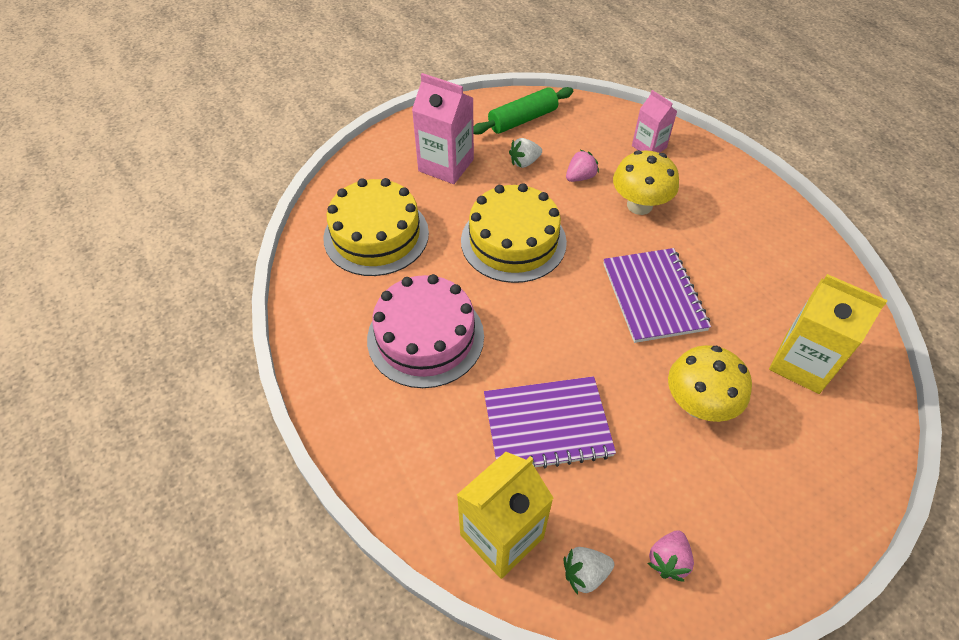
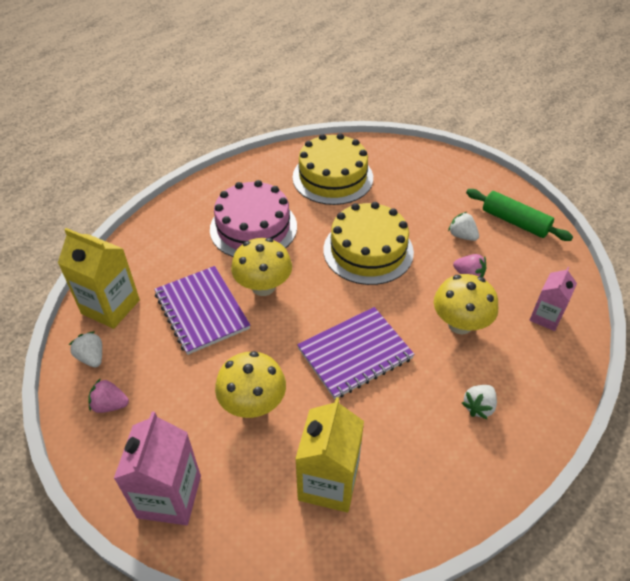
camera: 70 degrees right, 5 degrees down
(446, 165) = (426, 192): pink carton -> pink carton (169, 496)
(531, 352) = (263, 287): none -> yellow mushroom
(737, 227) = (478, 407): none -> white strawberry

